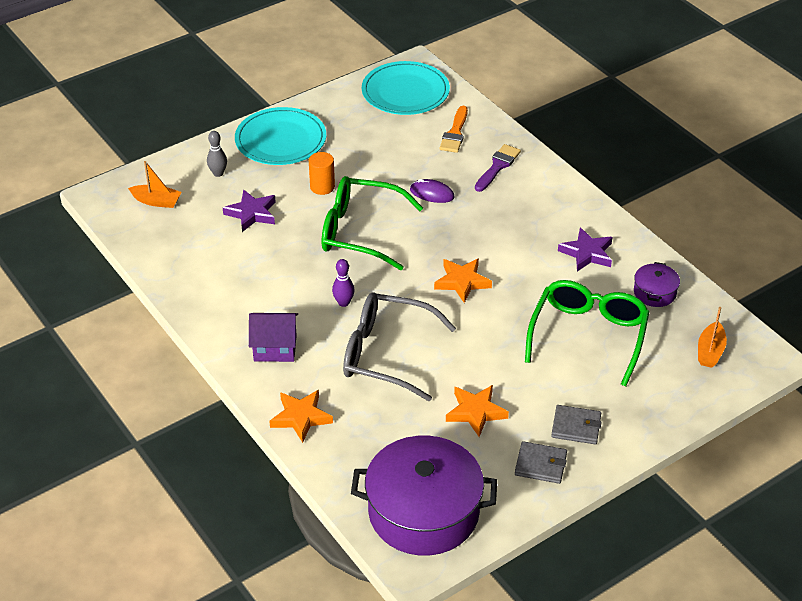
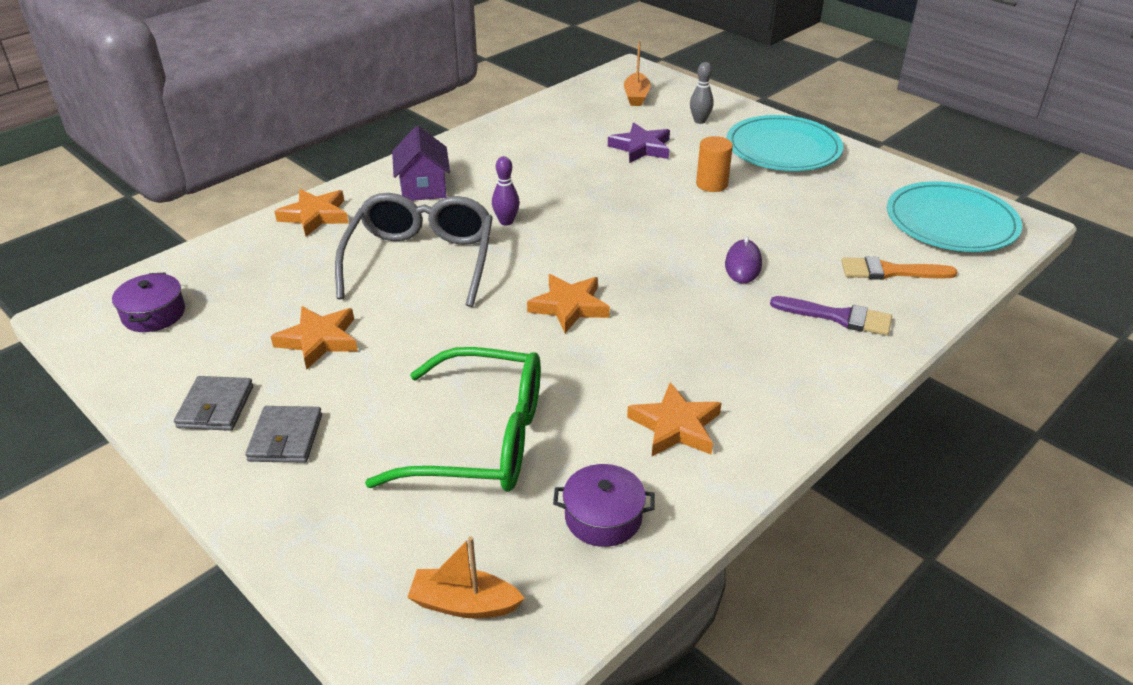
camera: 80 degrees right, 5 degrees down
(359, 232) = (639, 218): green glasses -> none
(423, 512) = (154, 314): purple pot -> purple pot, size x0.44
(587, 253) = (675, 426): purple star -> orange star

